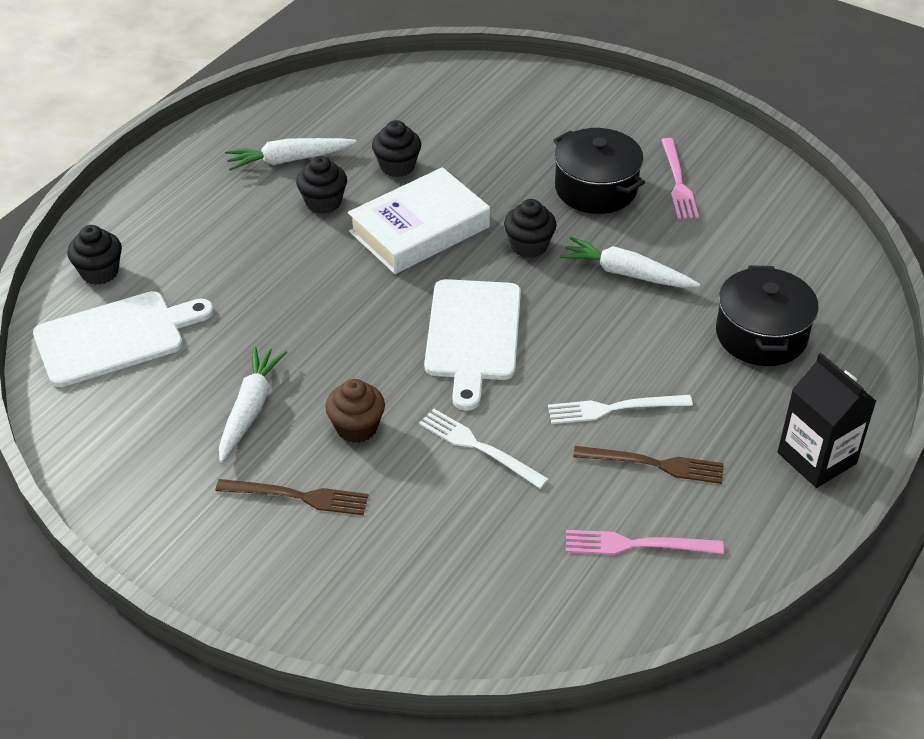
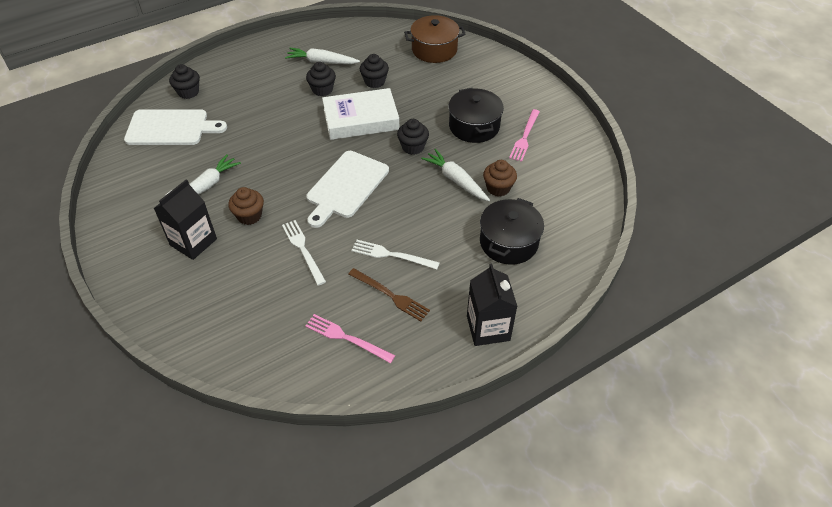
camera: 25 degrees right, 5 degrees up
(298, 497) = (193, 242): brown fork -> black carton
(453, 92) = (434, 50): none -> brown pot
(693, 265) = (498, 188): none -> brown cupcake

